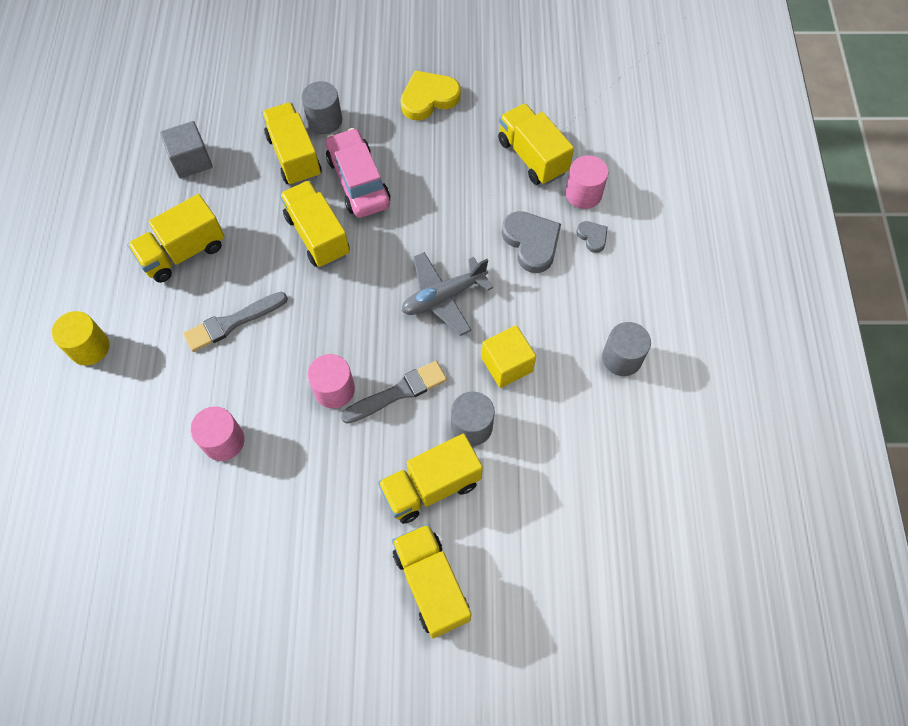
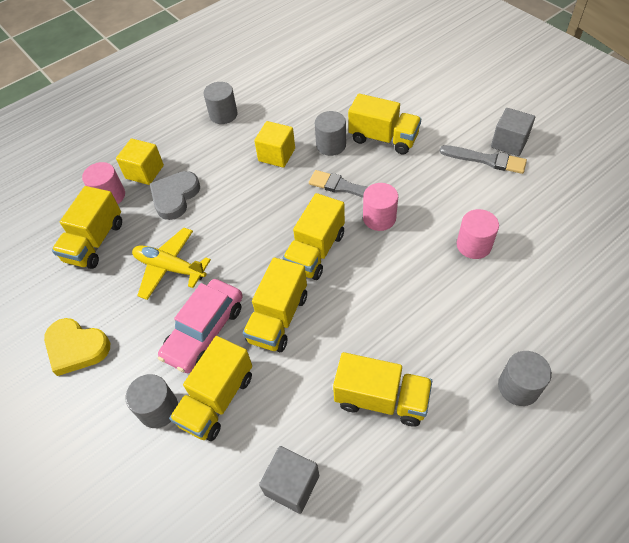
camera: 125 degrees left, 10 degrees down
(89, 347) = (518, 387): yellow cylinder -> grey cylinder
(232, 322) = (398, 311): grey brush -> grey brush (486, 160)
(295, 614) = (509, 143): none -> grey cube
(431, 584) = (429, 107): yellow truck -> yellow truck (315, 251)
(443, 297) = (259, 212): grey plane -> none
(447, 193) = (170, 268): none -> yellow plane
(592, 237) = (144, 172): grey heart -> yellow cube

